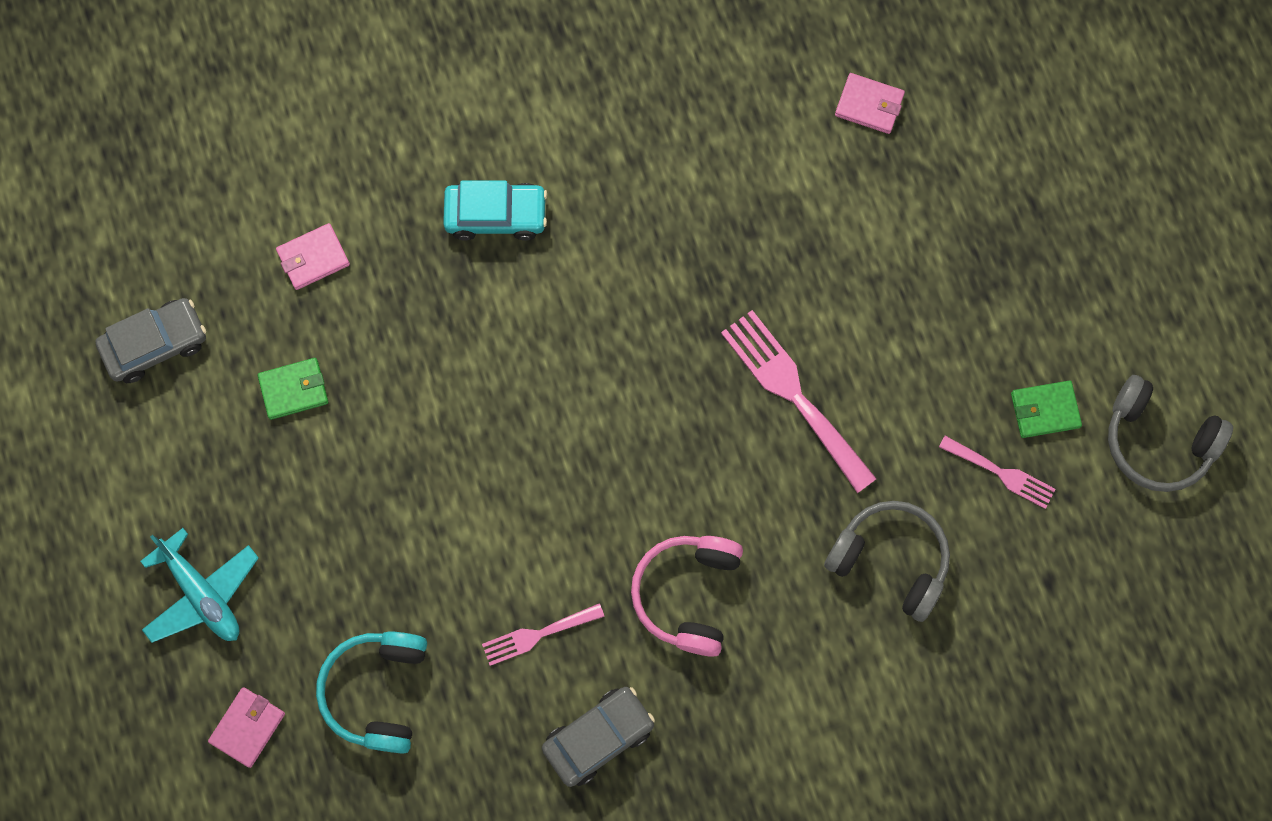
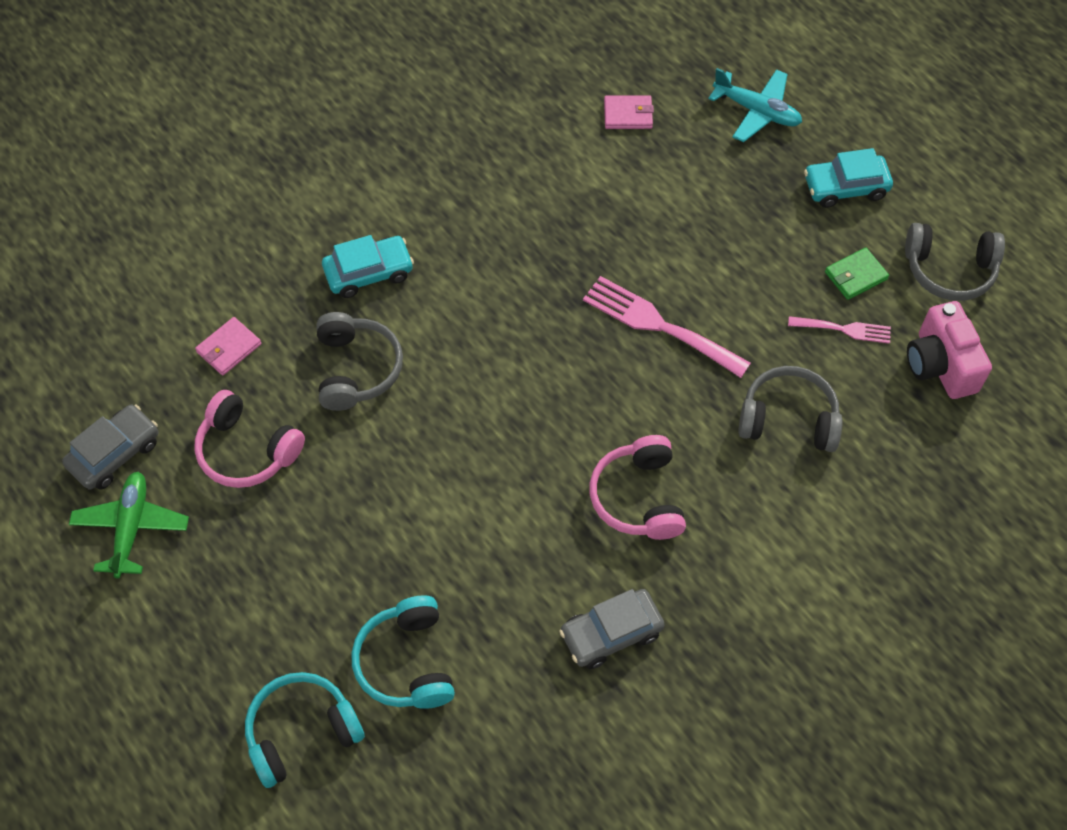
camera: 20 degrees left, 15 degrees down
(147, 438) = (131, 528): none -> green plane
(202, 593) = (222, 635): turquoise plane -> turquoise plane (756, 111)
(248, 727) = (301, 732): pink wallet -> turquoise headphones
(294, 390) = (247, 450): green wallet -> pink headphones
(441, 332) = (356, 369): none -> grey headphones
(537, 635) = (526, 570): pink fork -> none
(598, 737) = (611, 633): grey car -> grey car turned 150 degrees counterclockwise
(1084, 291) = (845, 187): none -> turquoise car
(1090, 556) = (940, 365): none -> pink camera

